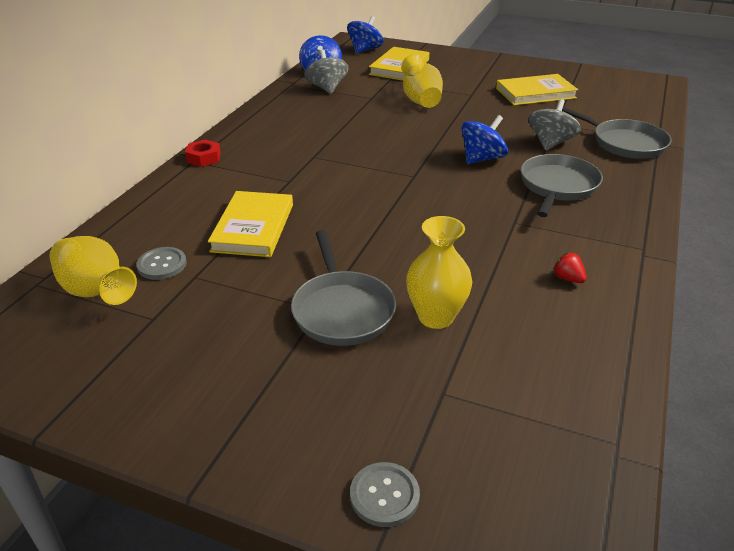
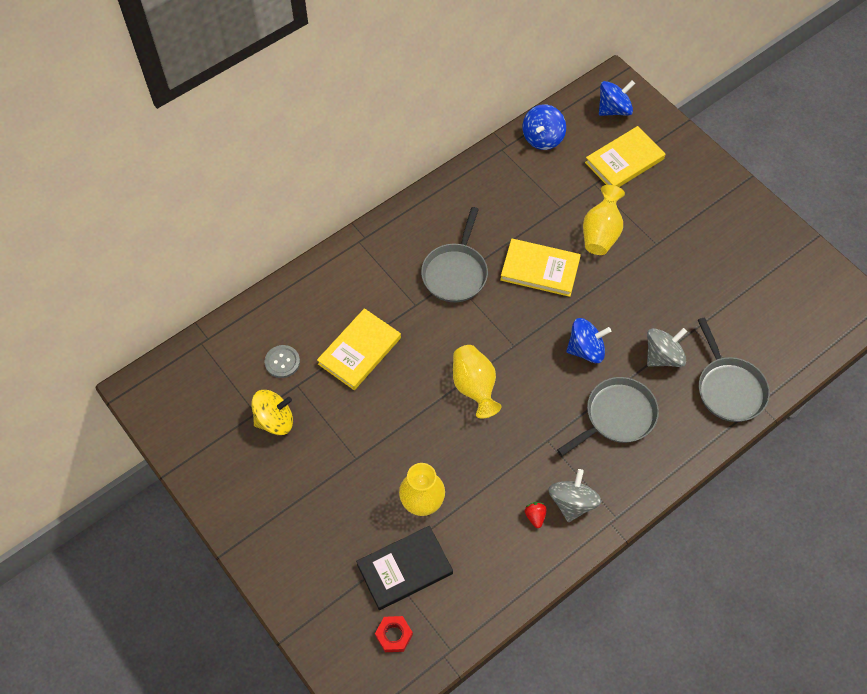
camera: 30 degrees right, 25 degrees up
(96, 291) = (233, 369): yellow vase -> yellow vase (474, 387)
(185, 315) = (274, 420): none -> yellow spinning top
(204, 158) = (368, 241): red nut -> red nut (394, 635)
(327, 88) = (530, 171): grey spinning top -> grey spinning top (572, 502)
(342, 310) = (369, 466): grey pan -> grey pan (455, 272)
(384, 495) = (309, 610): grey button -> none
(474, 386) = (404, 569): none -> black book
(535, 93) = (719, 270): yellow book -> yellow book (540, 269)

